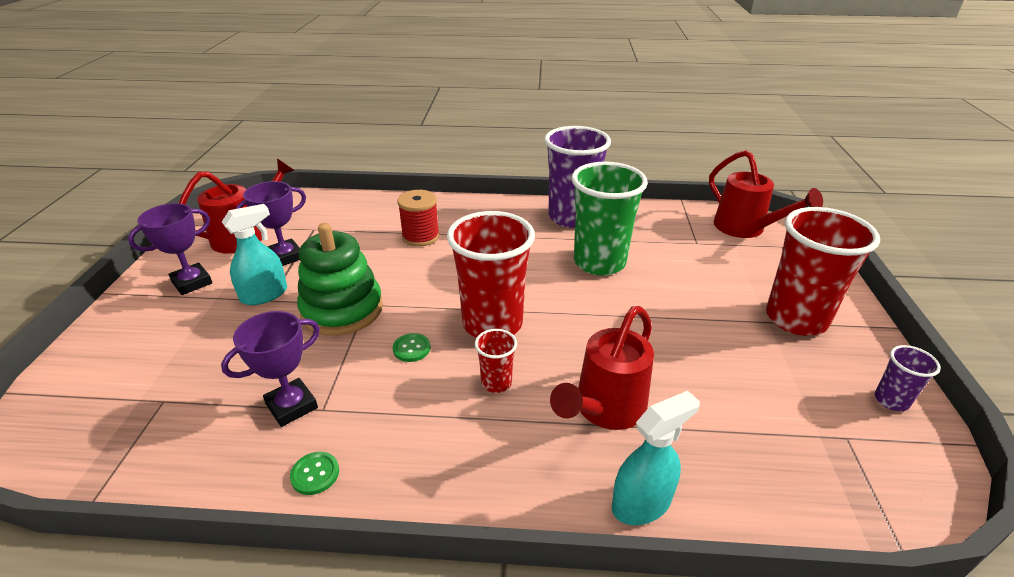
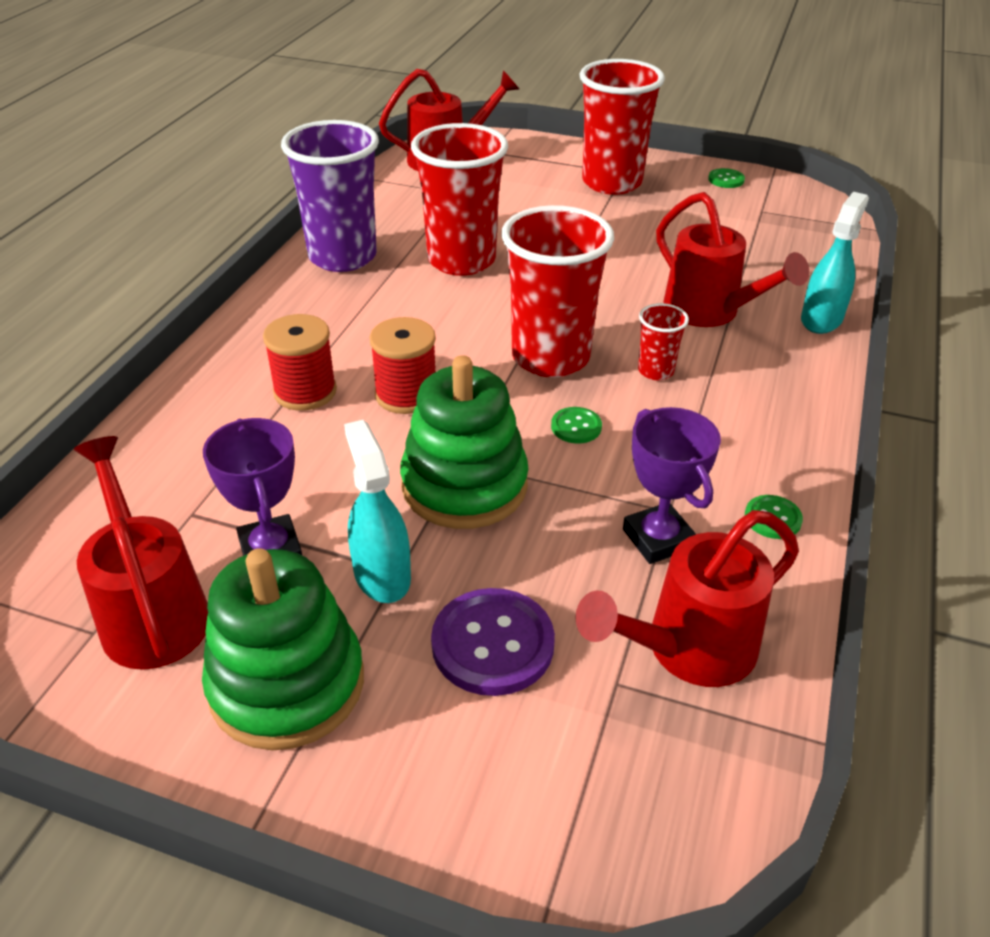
camera: 75 degrees left, 5 degrees up
(183, 433) = (688, 649): none -> red watering can
(192, 282) = (287, 684): purple trophy -> green stacking toy
(205, 344) = (492, 644): none -> purple button
(428, 271) = (406, 395): none -> red spool
(599, 262) = (461, 260): green cup -> red cup
(641, 503) = (821, 319): turquoise spray bottle -> turquoise spray bottle turned 45 degrees clockwise
(891, 400) = (726, 180): purple cup -> green button

